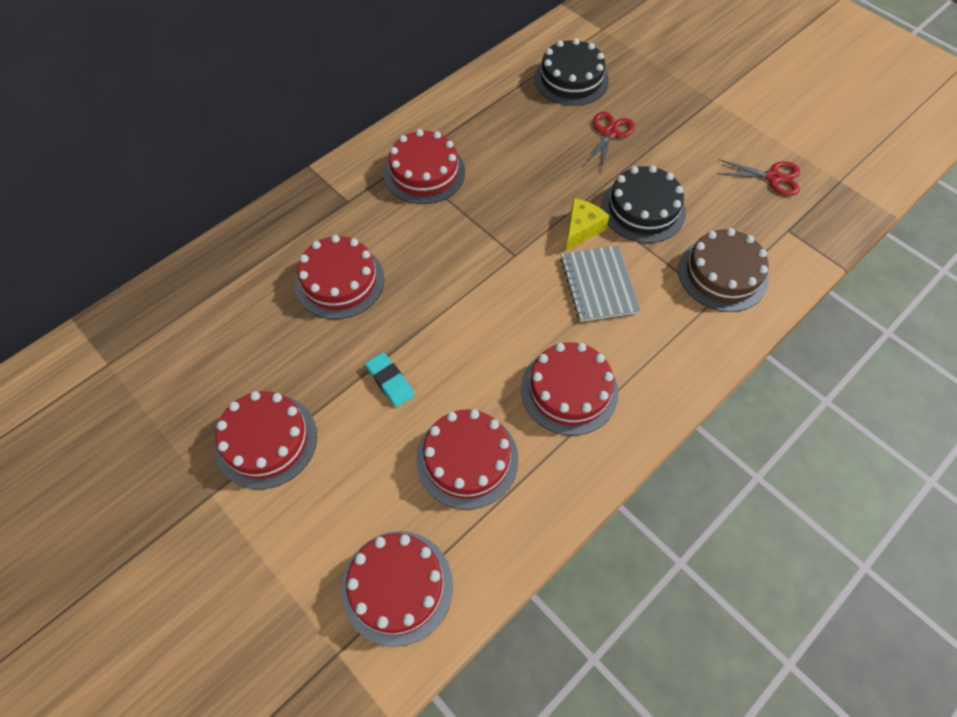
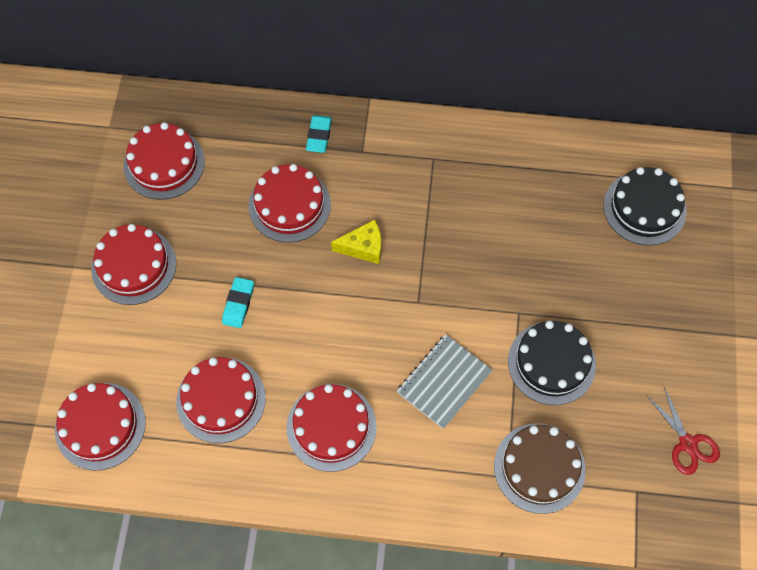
camera: 50 degrees right, 5 degrees up
(301, 219) = (319, 136): none -> turquoise eraser
(424, 172) = (437, 179): red cake -> red cake (164, 163)
(581, 229) = (487, 332): yellow cheese -> yellow cheese (363, 247)
(609, 133) = (611, 281): red scissors -> none

